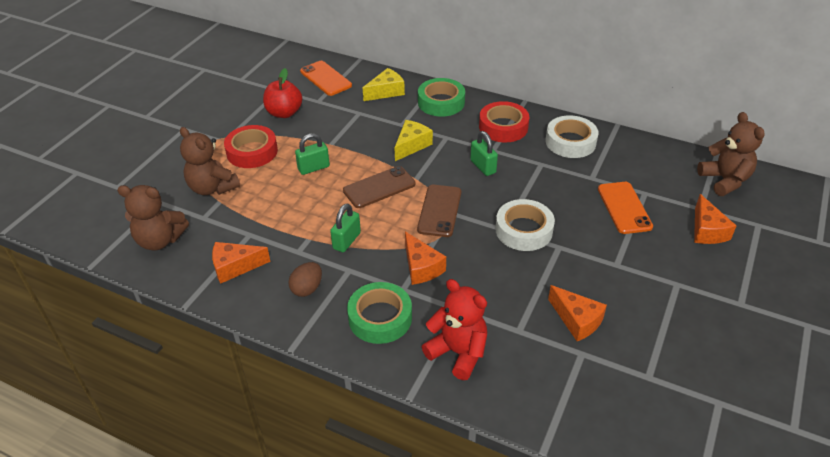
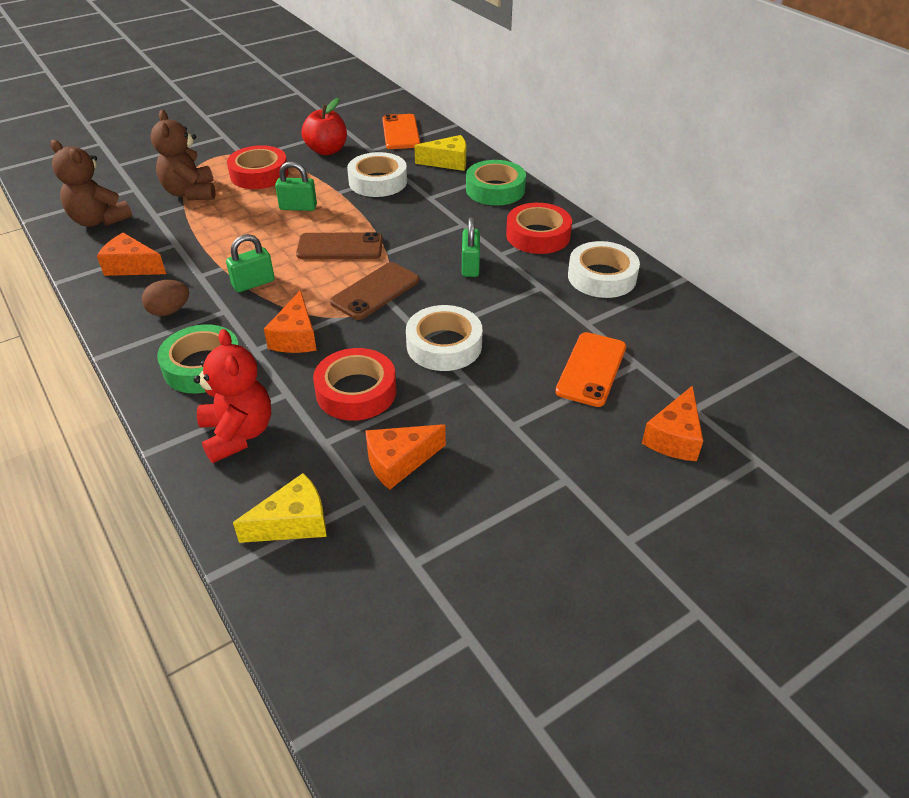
camera: 30 degrees right, 0 degrees up
(351, 125) = (378, 181): none -> white tape
(411, 145) = (417, 220): yellow cheese -> yellow cheese (293, 522)
(502, 287) = (356, 391): none -> red tape
(577, 320) = (399, 462): orange cheese -> orange cheese turned 75 degrees clockwise
(724, 180) = (764, 391): brown teddy bear -> none

